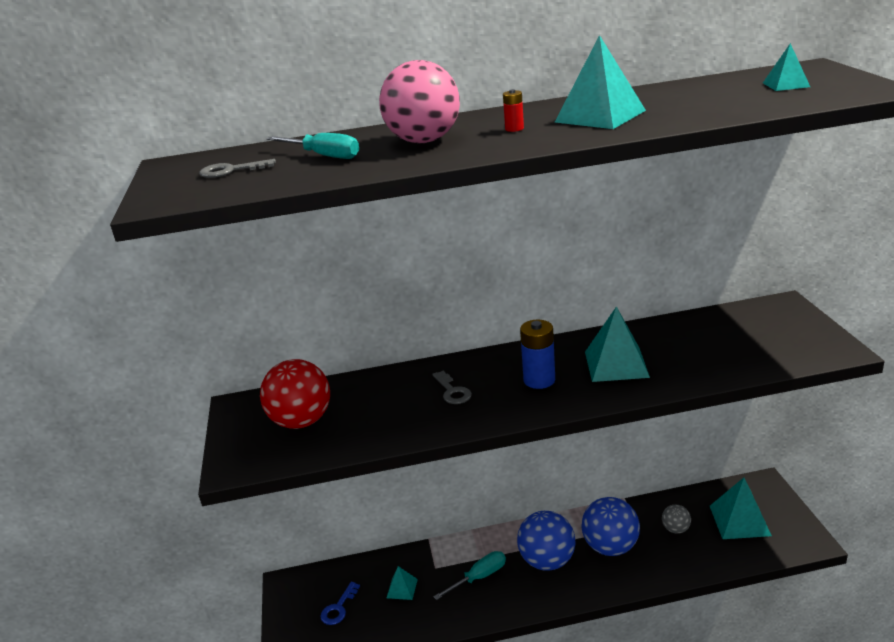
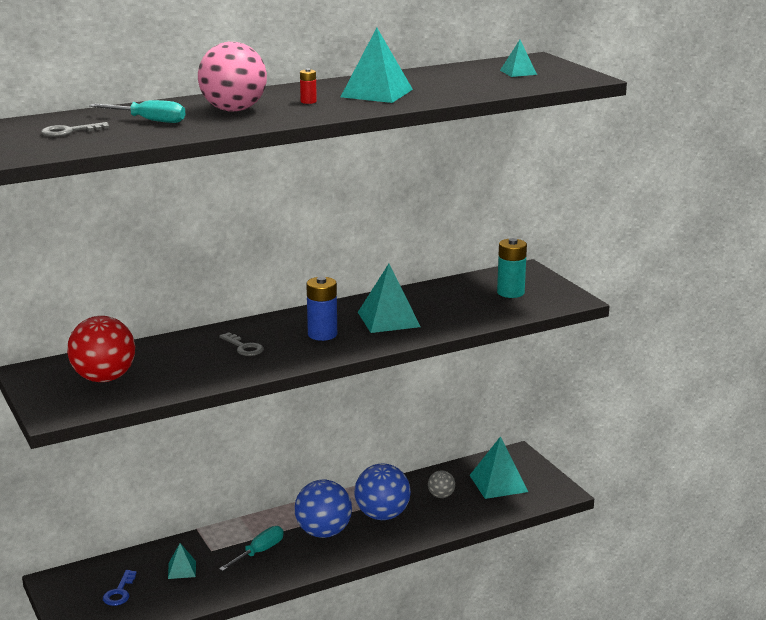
camera: 20 degrees left, 5 degrees down
(762, 335) = (510, 292): none -> turquoise battery

